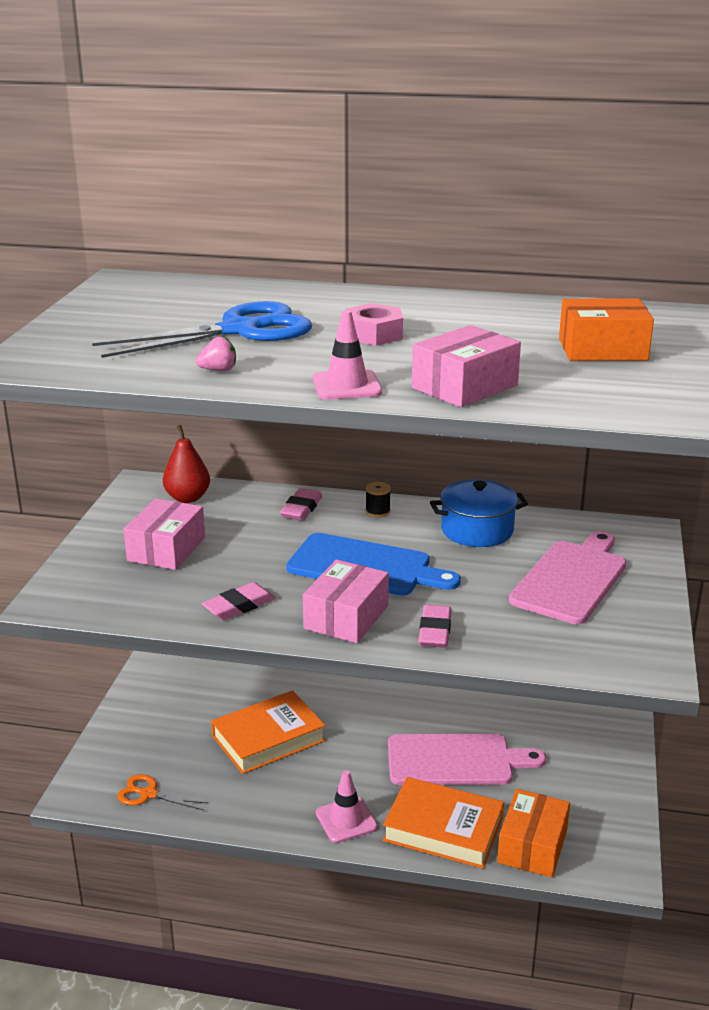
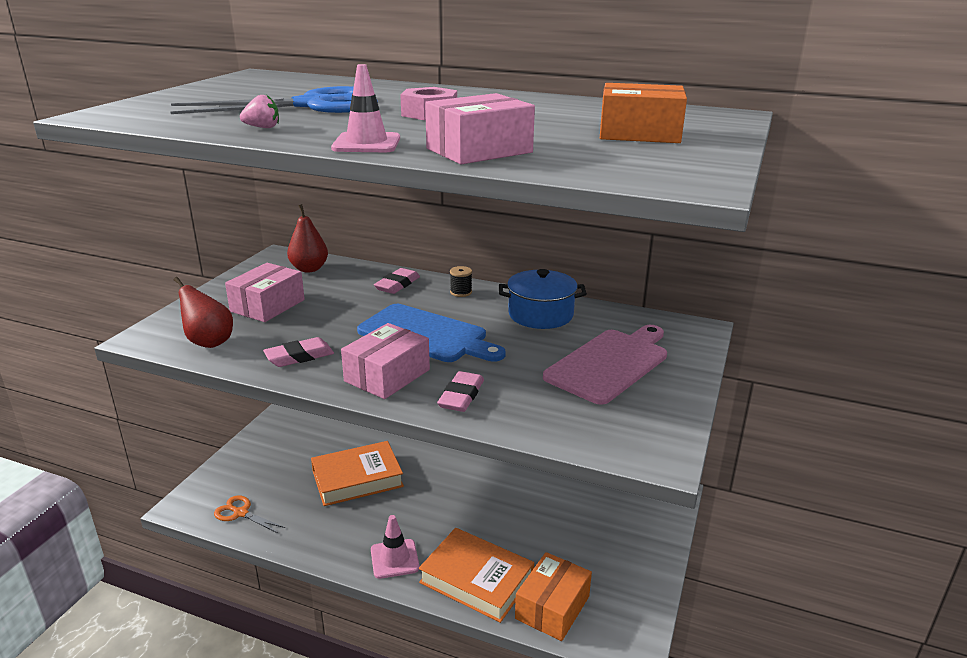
camera: 10 degrees right, 0 degrees up
(126, 600) = (209, 342): none -> red pear
(455, 760) = (508, 518): pink cutting board -> none

